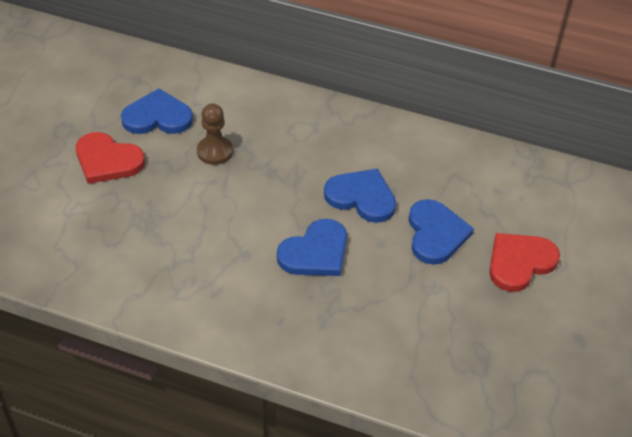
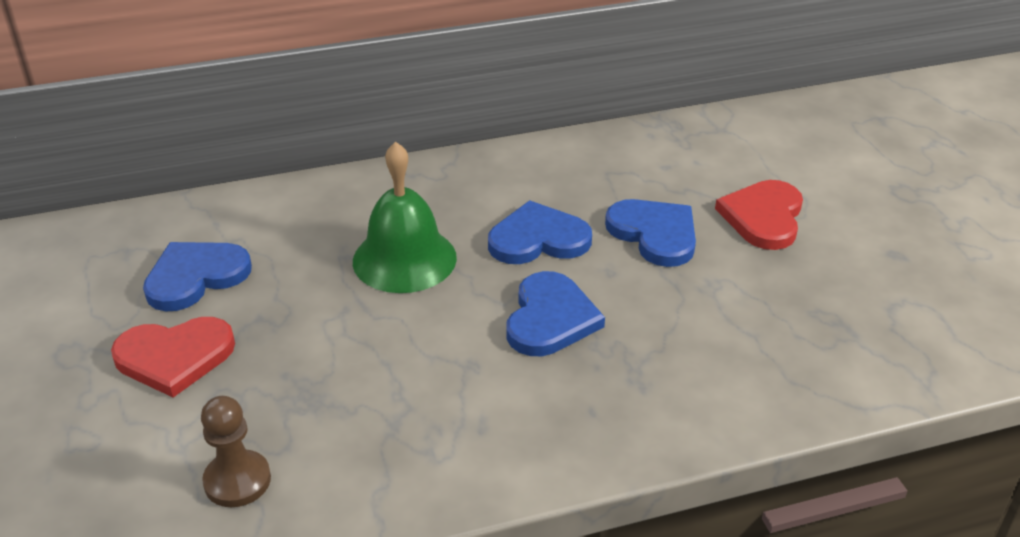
camera: 35 degrees left, 10 degrees down
(215, 151) = (313, 278): brown pawn -> brown pawn (237, 481)
(273, 167) = (404, 259): none -> green bell

